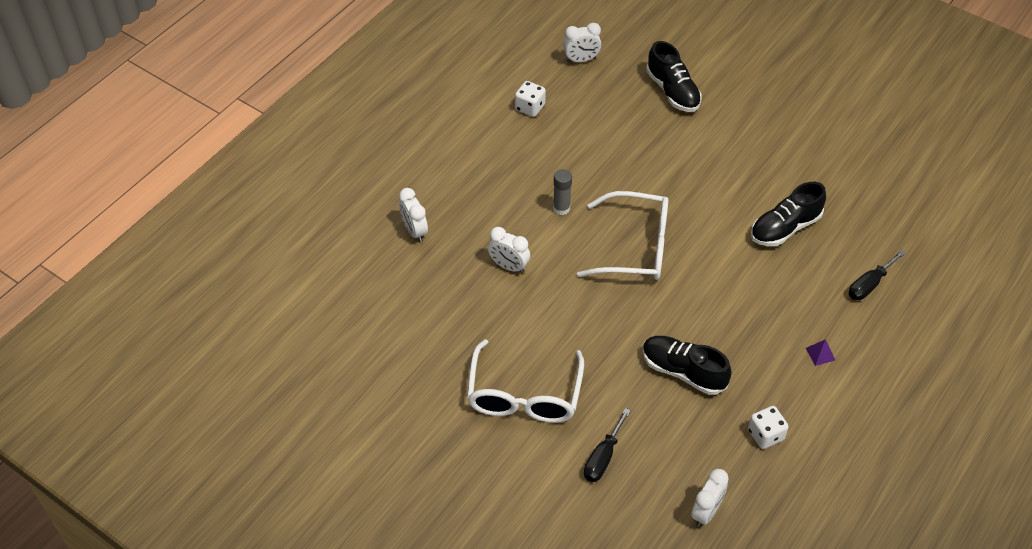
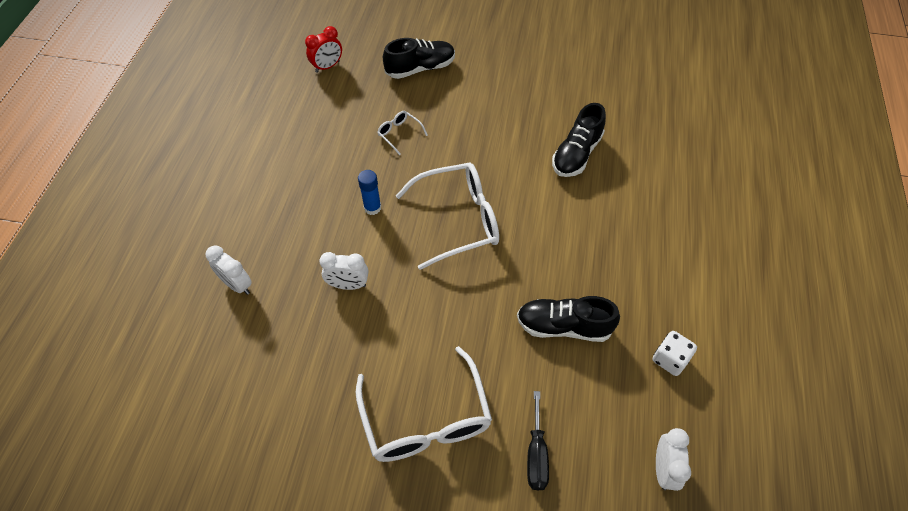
camera: 25 degrees left, 5 degrees up
(530, 107) = (300, 123): white dice -> none
(561, 208) = (372, 208): grey glue stick -> blue glue stick
(581, 60) = (327, 66): white clock -> red clock
(619, 149) = (399, 134): none -> white glasses
(672, 91) = (420, 68): black shoe -> black shoe turned 60 degrees counterclockwise
(820, 354) = (670, 258): purple pyramid -> none
(869, 285) = (672, 178): black screwdriver -> none

